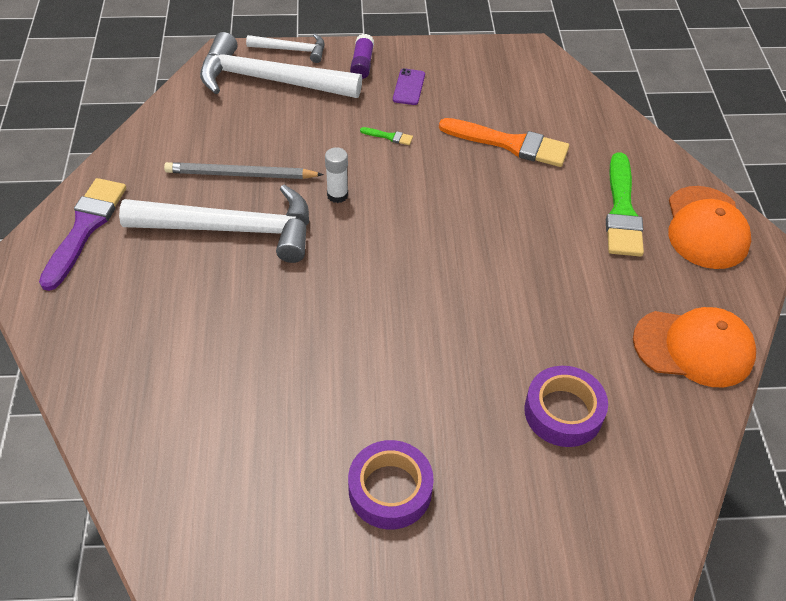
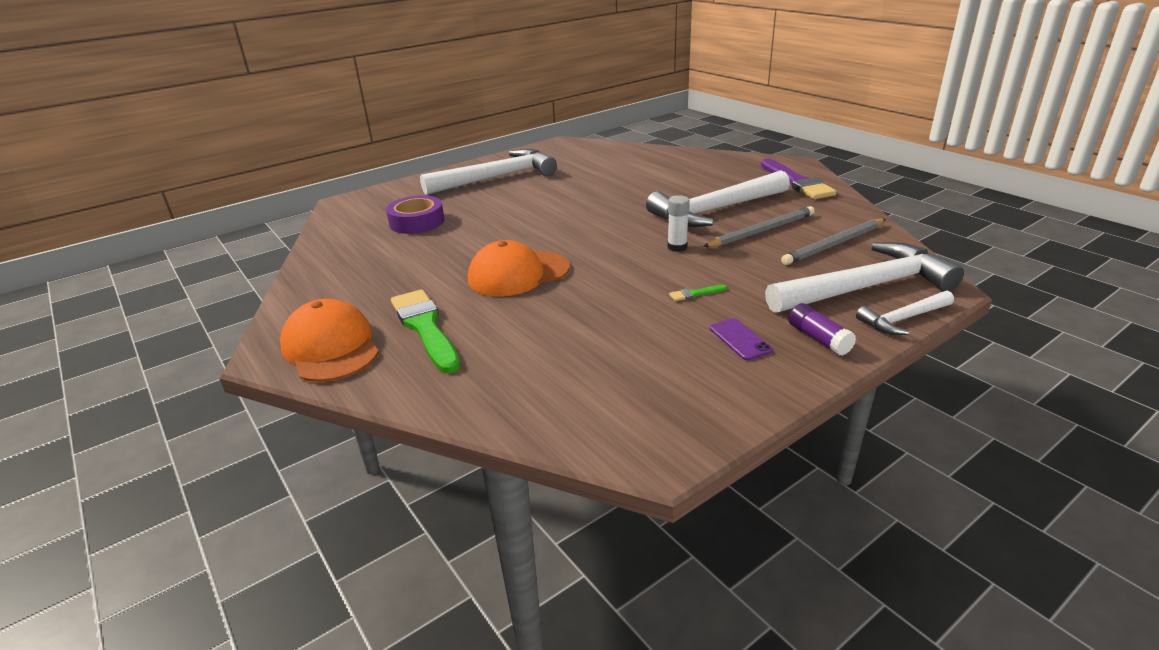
camera: 150 degrees right, 20 degrees down
(216, 126) = (834, 244): none -> grey pencil
(390, 490) = (496, 178): purple tape -> white hammer
(510, 144) = (578, 335): orange brush -> none
(694, 348) = (330, 272): orange cap -> orange cap (518, 274)

